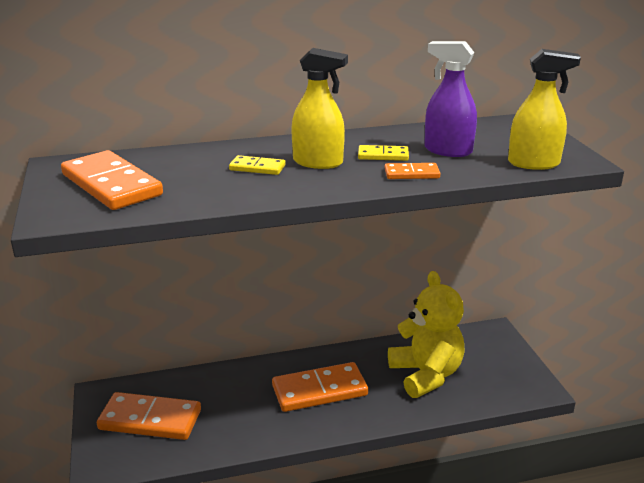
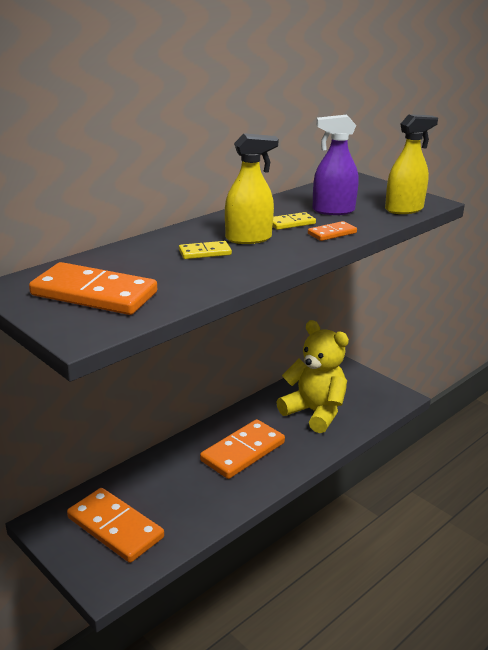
camera: 30 degrees left, 0 degrees up
(150, 420) = (115, 528): orange domino -> orange domino turned 60 degrees clockwise

